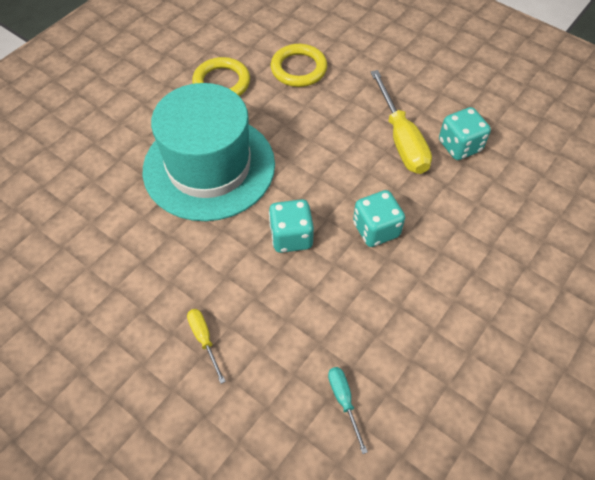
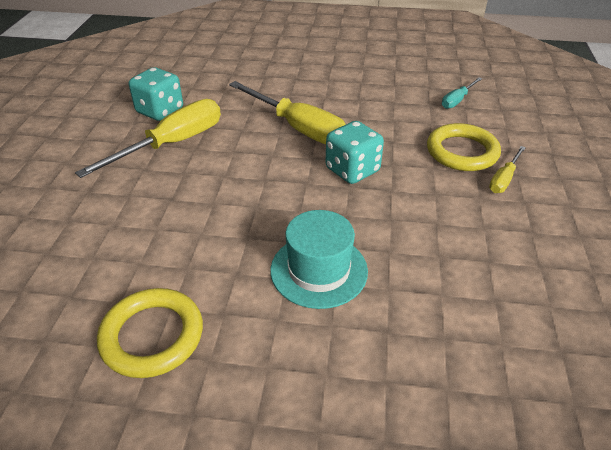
camera: 120 degrees left, 15 degrees down
(209, 167) = (319, 270): turquoise hat -> turquoise hat, size x0.51
(298, 69) = (83, 261): yellow ring -> yellow ring (462, 152)
(376, 229) = (298, 128): turquoise dice -> yellow screwdriver

